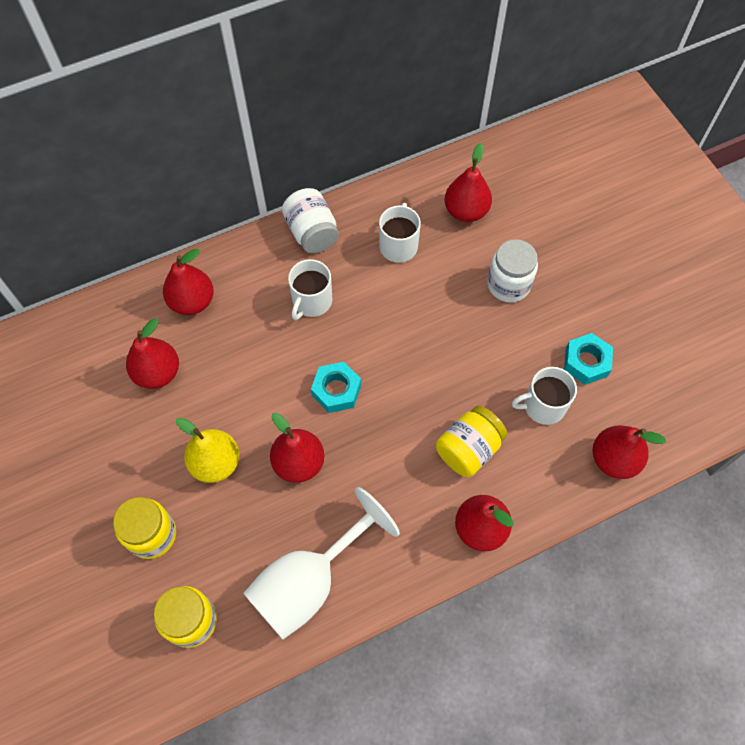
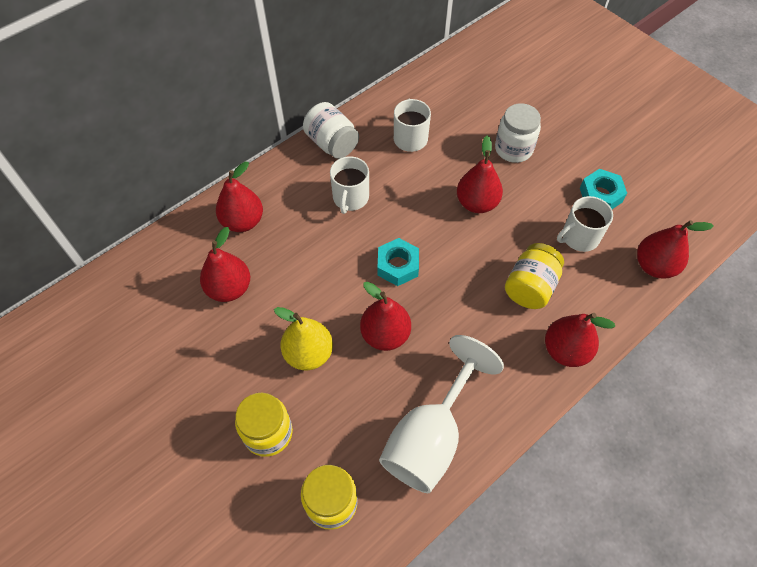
camera: 15 degrees left, 5 degrees down
(466, 211) = (457, 101): red pear -> red pear (477, 203)

